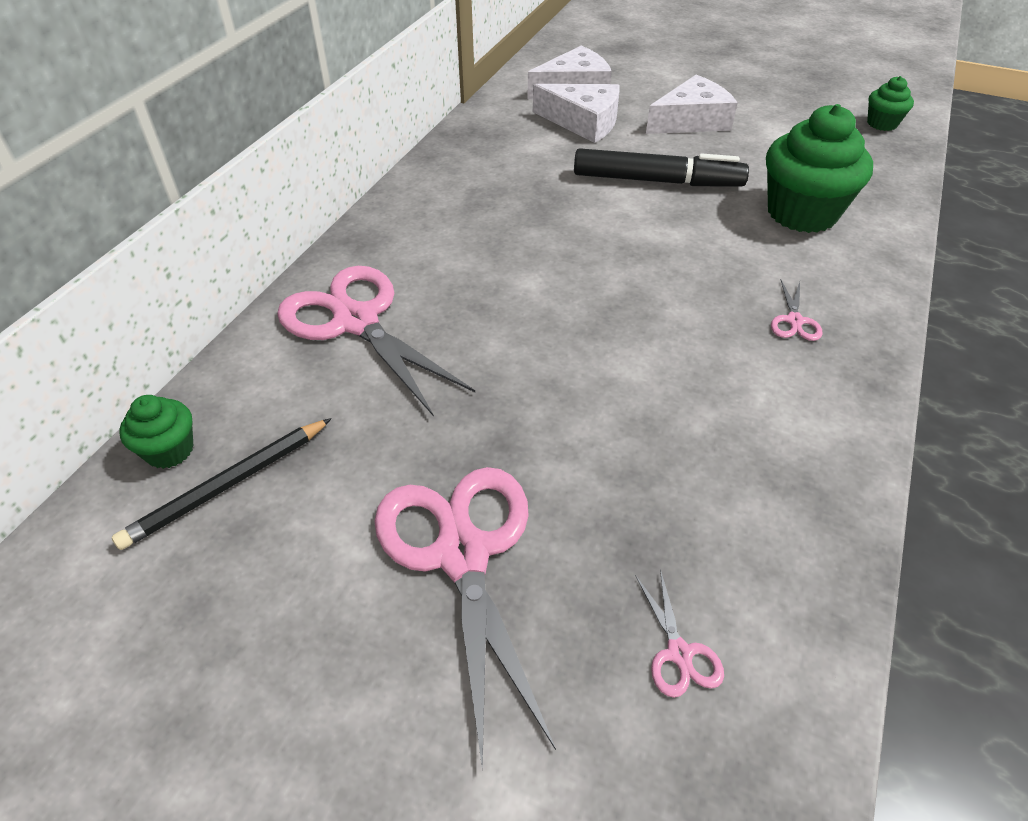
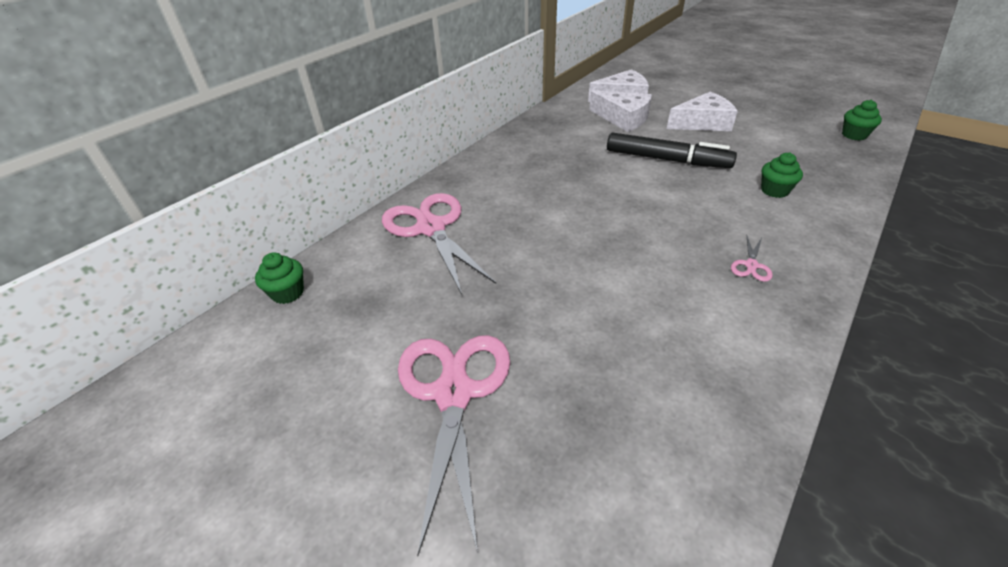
camera: 15 degrees right, 5 degrees down
(228, 485) = (315, 320): black pencil -> none
(679, 653) = (596, 500): pink scissors -> none
(802, 213) = (774, 190): green cupcake -> green cupcake, size x0.50

